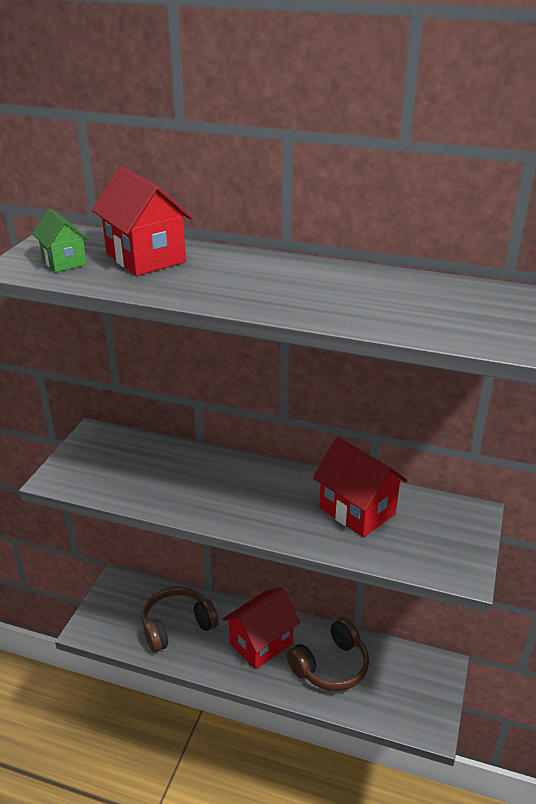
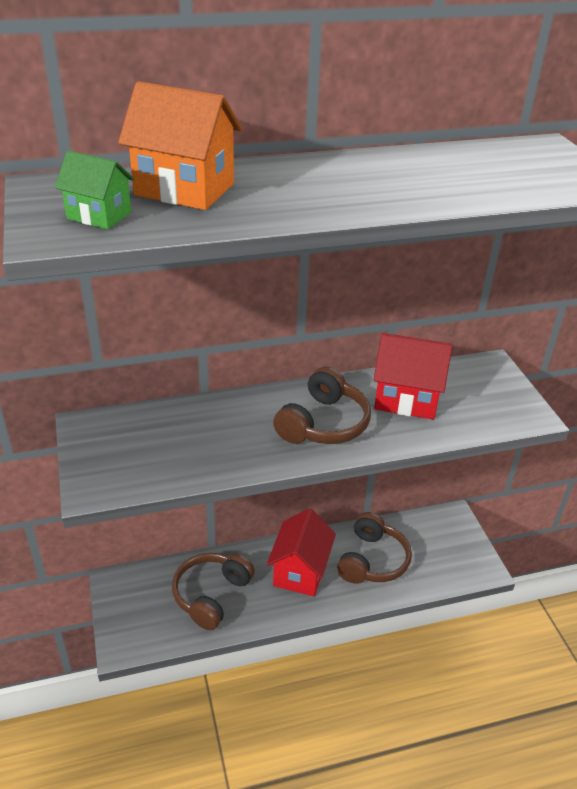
camera: 35 degrees left, 5 degrees up
(146, 258) = (184, 189): red house -> orange house
(264, 501) = (323, 423): none -> brown headphones

